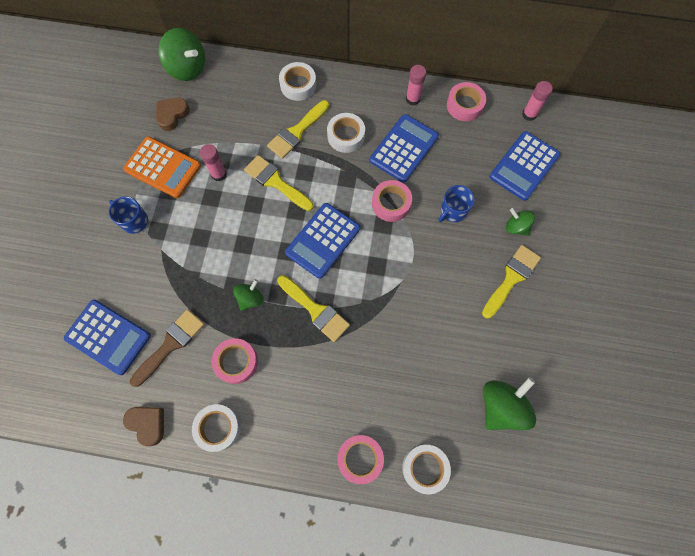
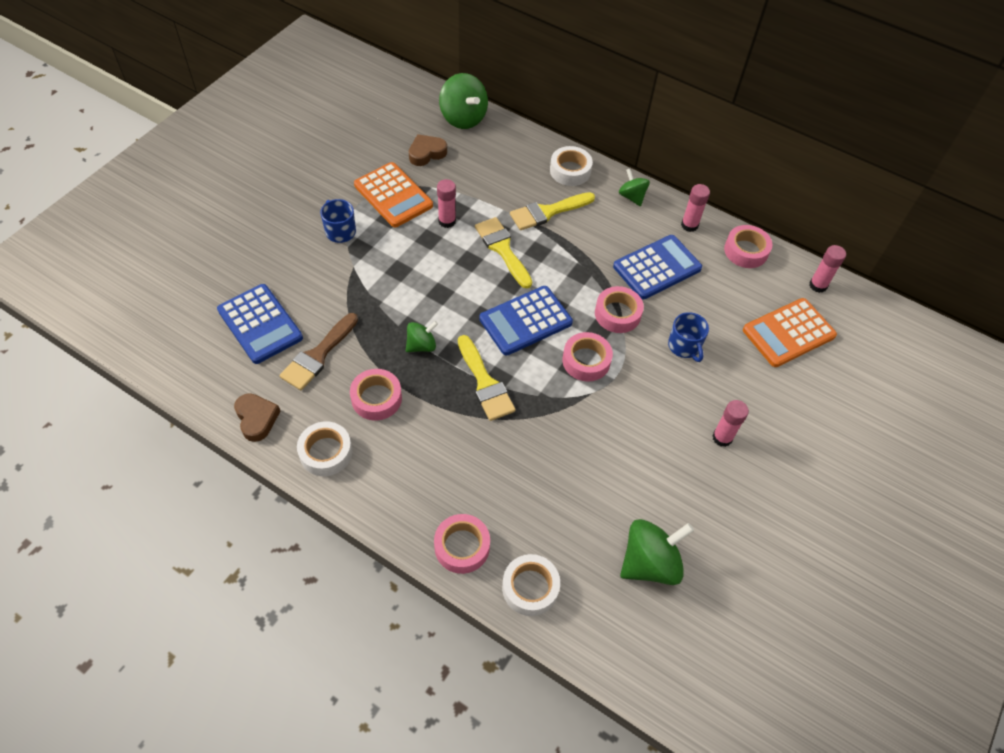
camera: 20 degrees right, 15 degrees down
(171, 344) = (318, 355): brown brush -> brown brush turned 150 degrees clockwise
(346, 136) = (598, 234): white tape -> none
(384, 256) = (586, 361): none -> pink tape
(453, 211) = (684, 346): blue mug -> blue mug turned 90 degrees counterclockwise
(511, 278) = (722, 438): yellow brush -> pink glue stick
(516, 227) = (751, 389): green spinning top -> green spinning top (632, 197)
(524, 166) = (788, 333): blue calculator -> orange calculator

